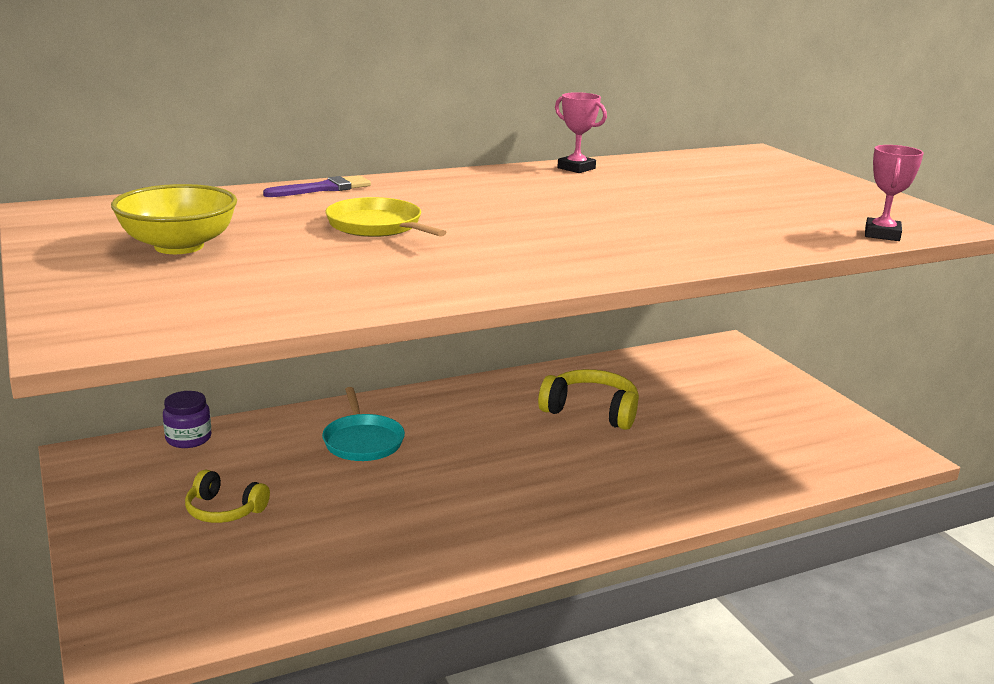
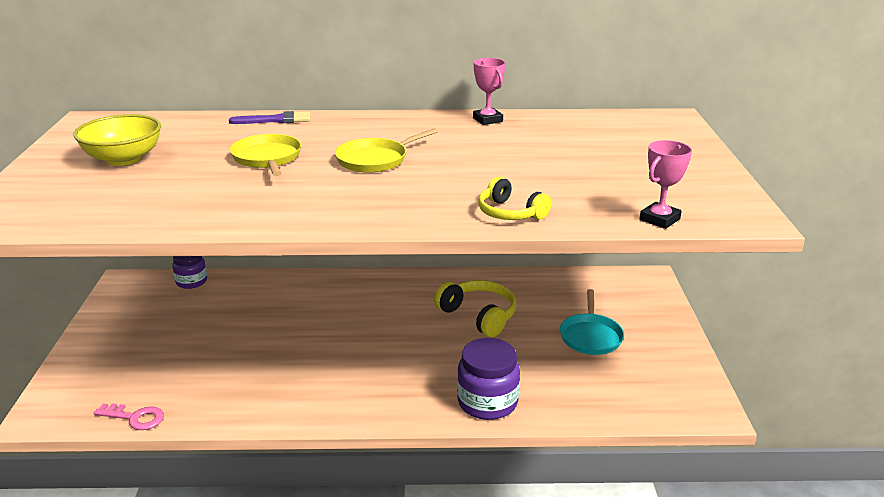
camera: 25 degrees right, 5 degrees up
(224, 510) = (169, 338): yellow headphones -> yellow headphones (510, 213)
(269, 613) = (135, 418): none -> pink key
(362, 441) = (296, 306): turquoise pan -> turquoise pan (590, 336)
(512, 215) = (375, 159): none -> yellow pan
(686, 495) = (487, 402): none -> purple jar

